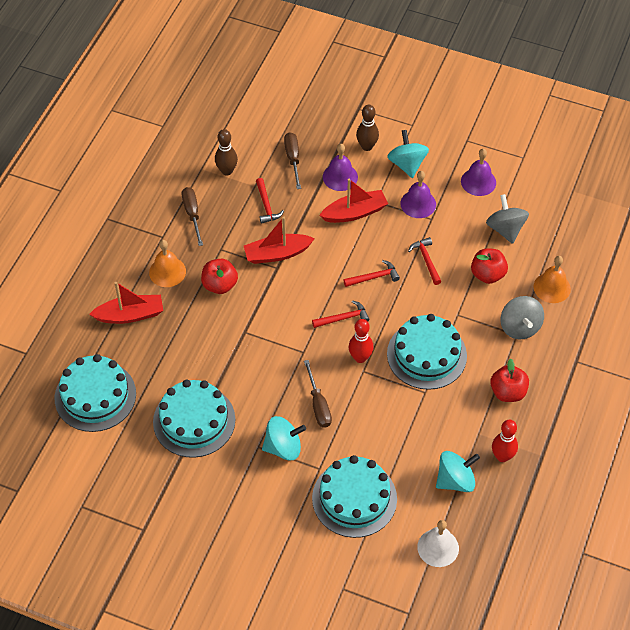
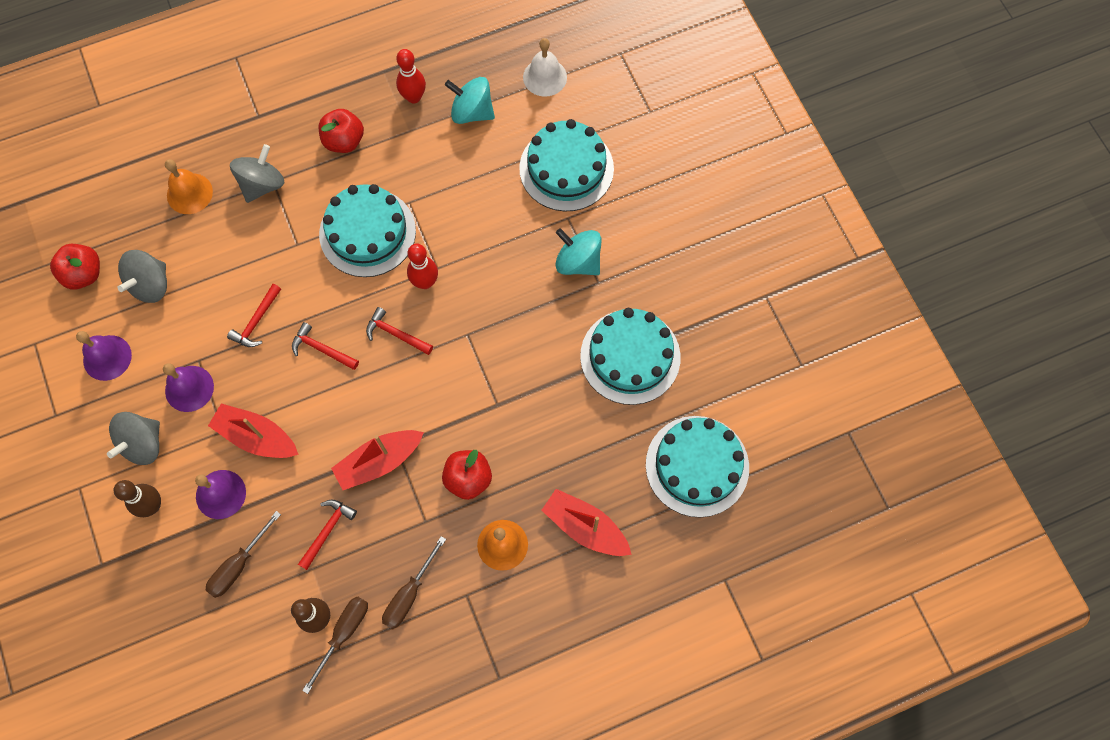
camera: 135 degrees left, 15 degrees up
(277, 254) = (379, 462): red boat -> red boat turned 120 degrees clockwise
(318, 404) = (508, 272): brown screwdriver -> brown screwdriver (343, 634)
(407, 164) = (143, 444): turquoise spinning top -> grey spinning top
(487, 274) = (224, 256): red apple -> red apple (84, 274)

